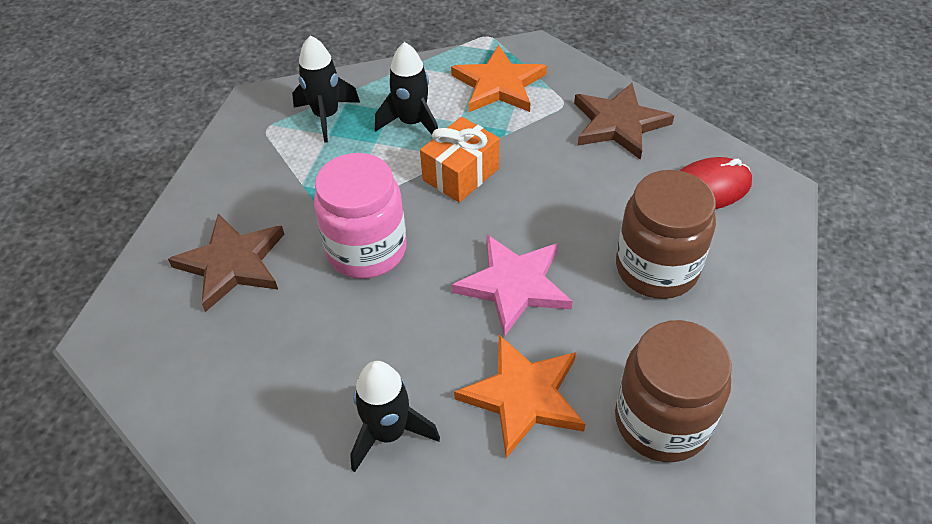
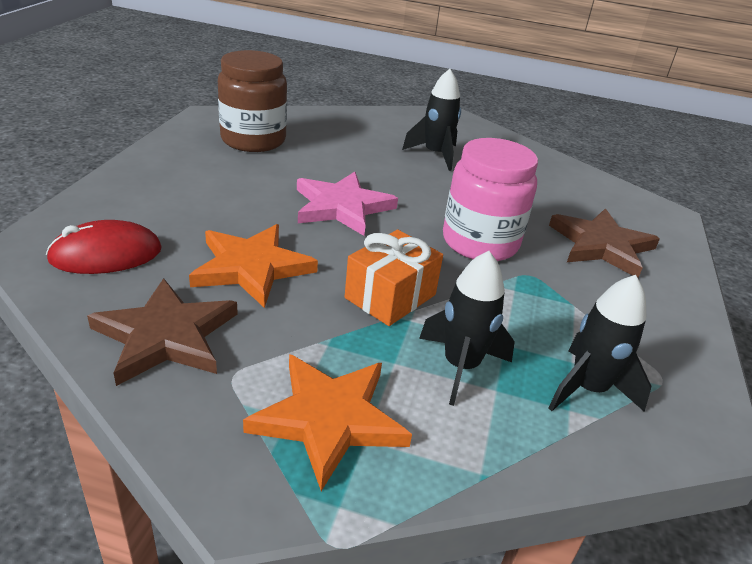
camera: 175 degrees right, 15 degrees down
(523, 396) = (344, 157): orange star -> orange star (251, 267)
(656, 268) = (209, 203): brown jar -> none

